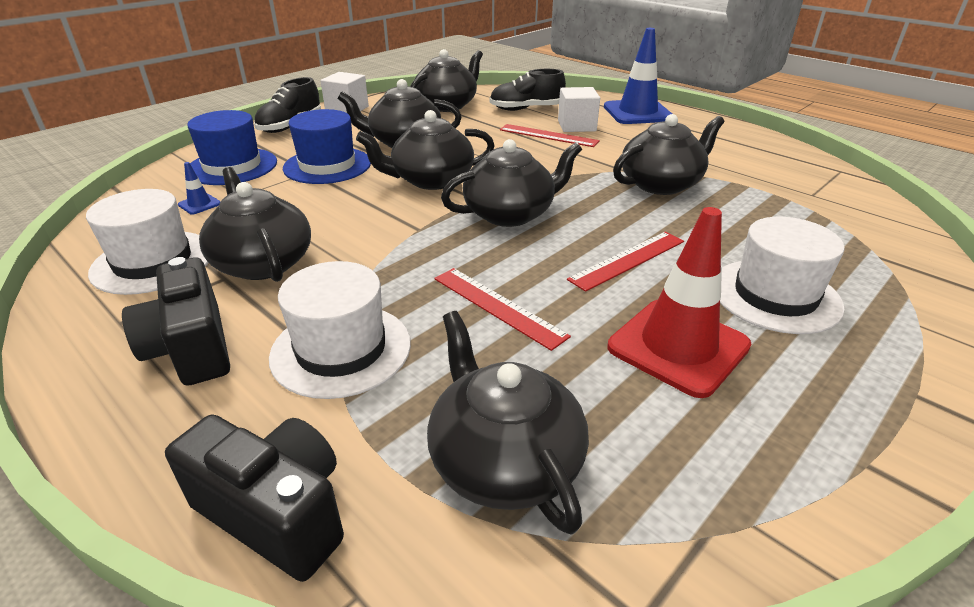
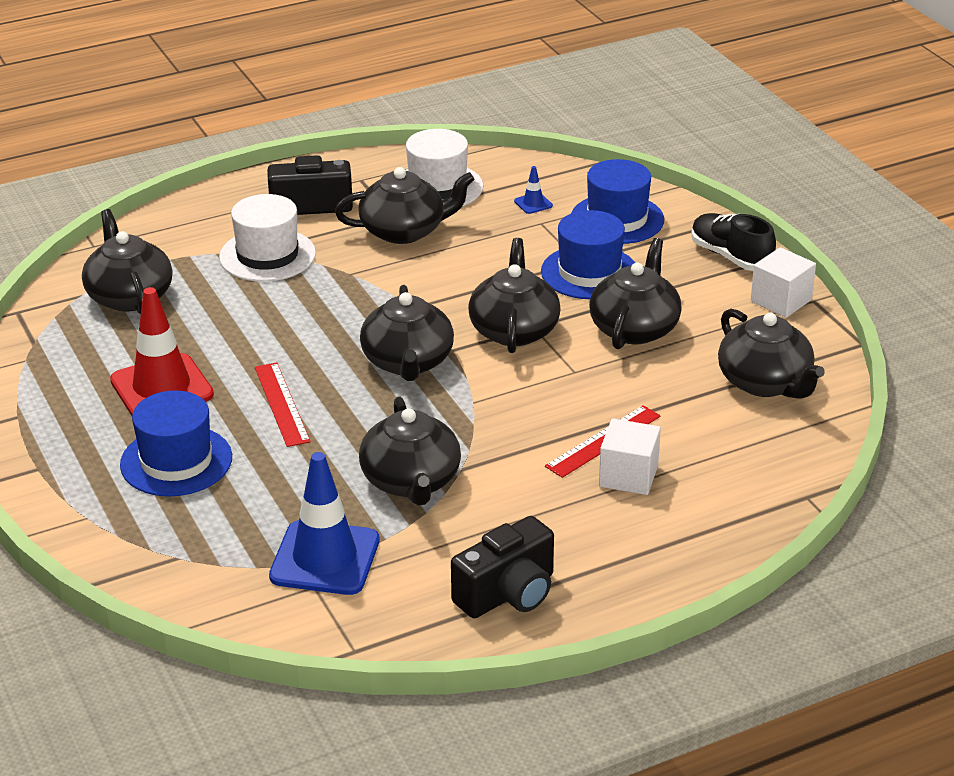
camera: 110 degrees right, 0 degrees up
(276, 513) = (155, 228): black camera -> black camera (508, 593)
(497, 306) = (267, 323): red ruler -> none
(504, 460) = (129, 296): black teapot -> black teapot turned 105 degrees counterclockwise
(526, 109) = (719, 449): black shoe -> none
(637, 113) = (656, 553): blue traffic cone -> blue traffic cone (325, 558)
(775, 295) = (176, 461): white hat -> blue hat

